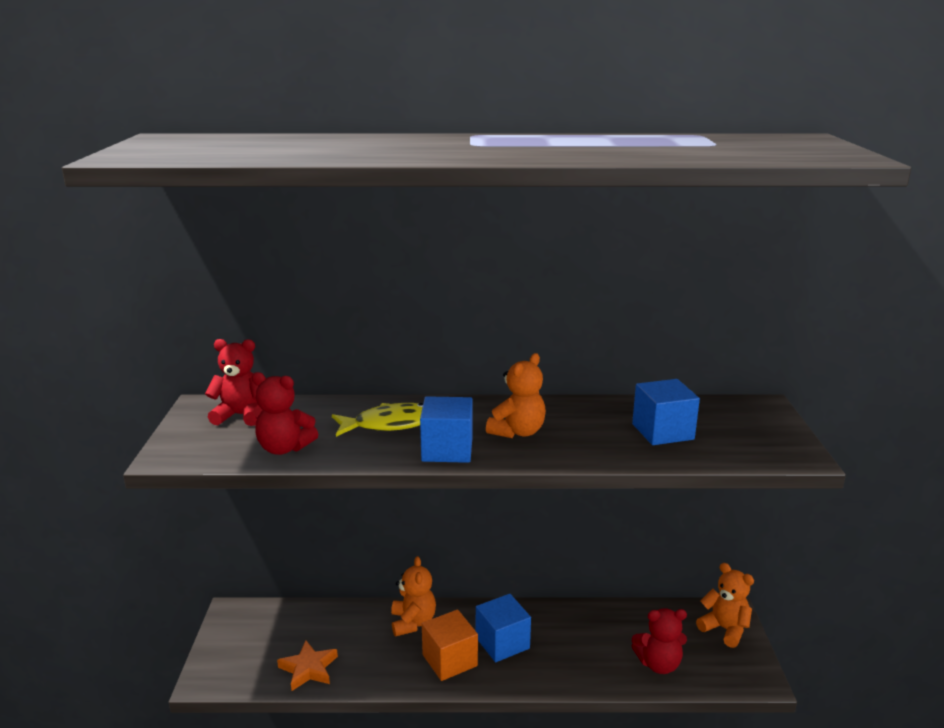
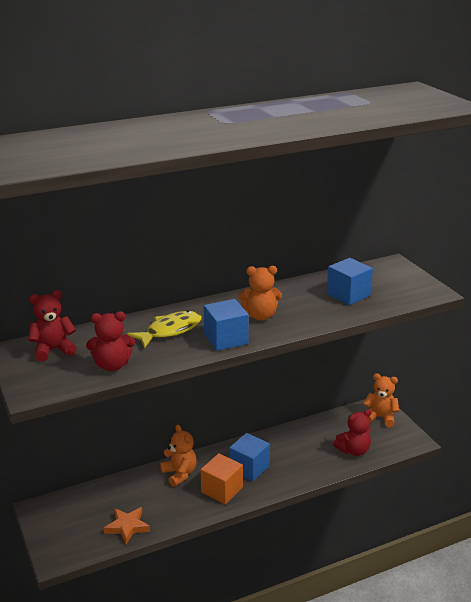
camera: 25 degrees left, 5 degrees up
(517, 432) = (260, 316): orange teddy bear -> orange teddy bear turned 75 degrees clockwise

